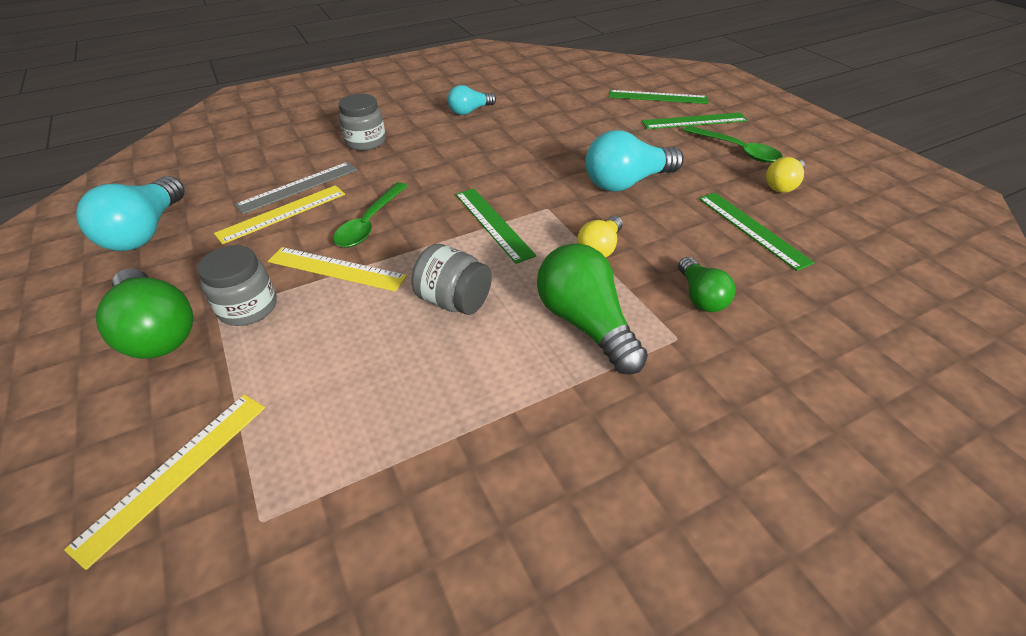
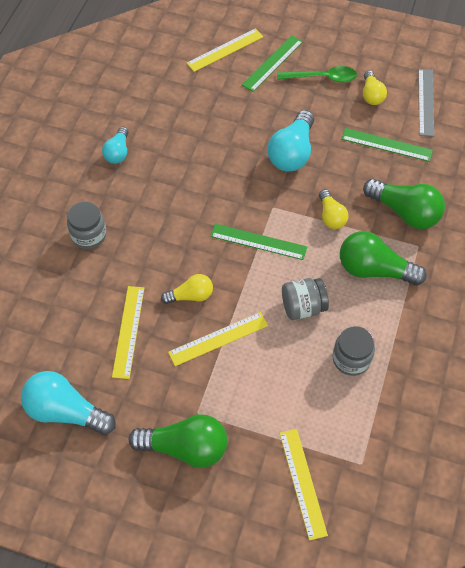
camera: 45 degrees left, 15 degrees up
(146, 232) = (65, 411): turquoise light bulb -> turquoise light bulb turned 150 degrees clockwise
(248, 308) = (209, 397): grey jar -> grey jar (351, 359)
(298, 187) = (105, 305): grey ruler -> grey ruler (426, 102)
(370, 223) = (191, 296): green spoon -> yellow light bulb
(657, 97) = (225, 50): green ruler -> yellow ruler
(700, 296) = (405, 212): green light bulb -> green light bulb, size x1.71

